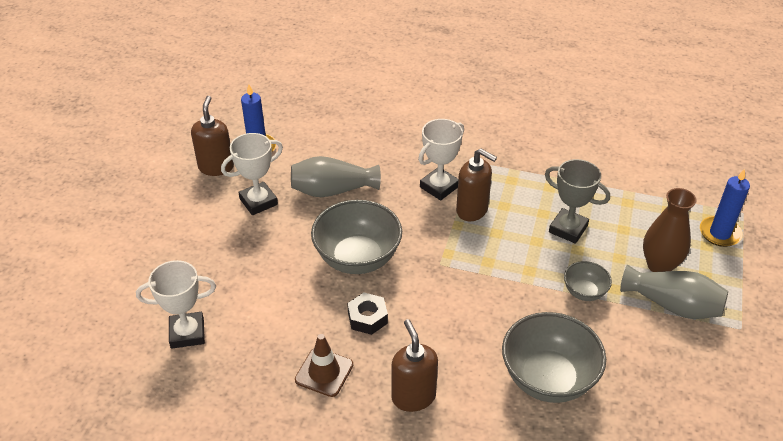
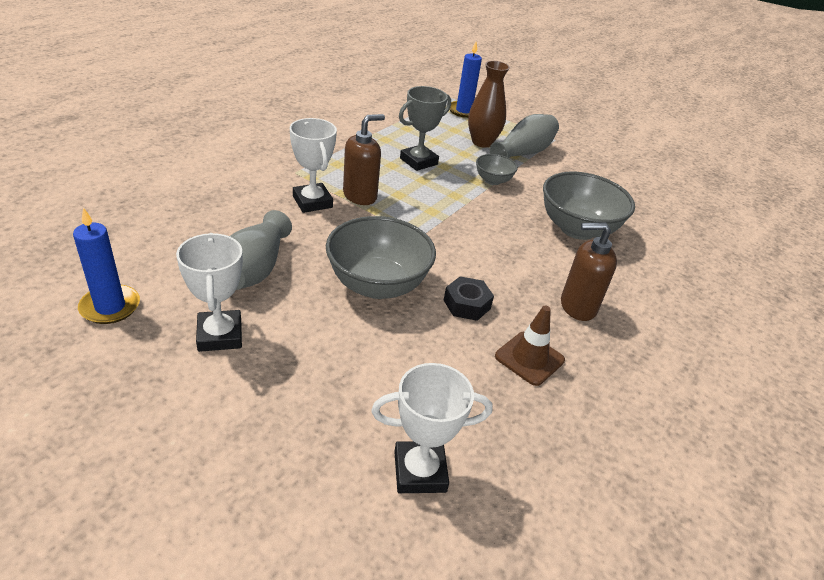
camera: 75 degrees left, 5 degrees down
(187, 333) = (420, 471): white trophy -> white trophy turned 75 degrees clockwise
(216, 167) = (107, 358): brown soap dispenser -> none

